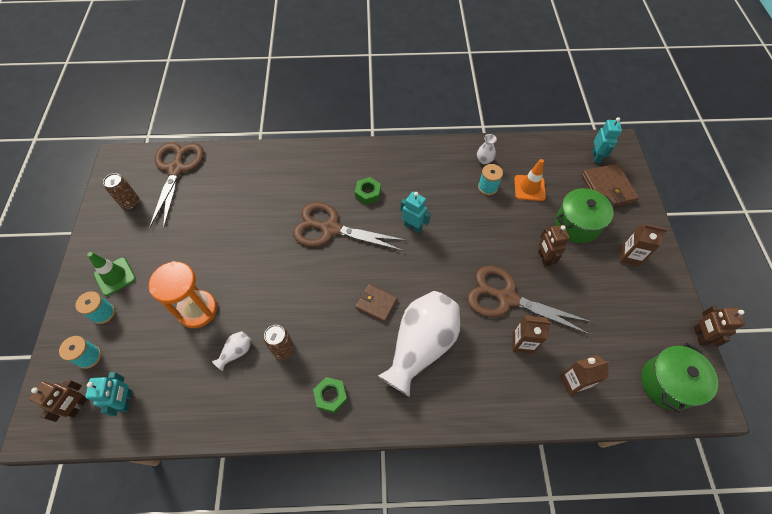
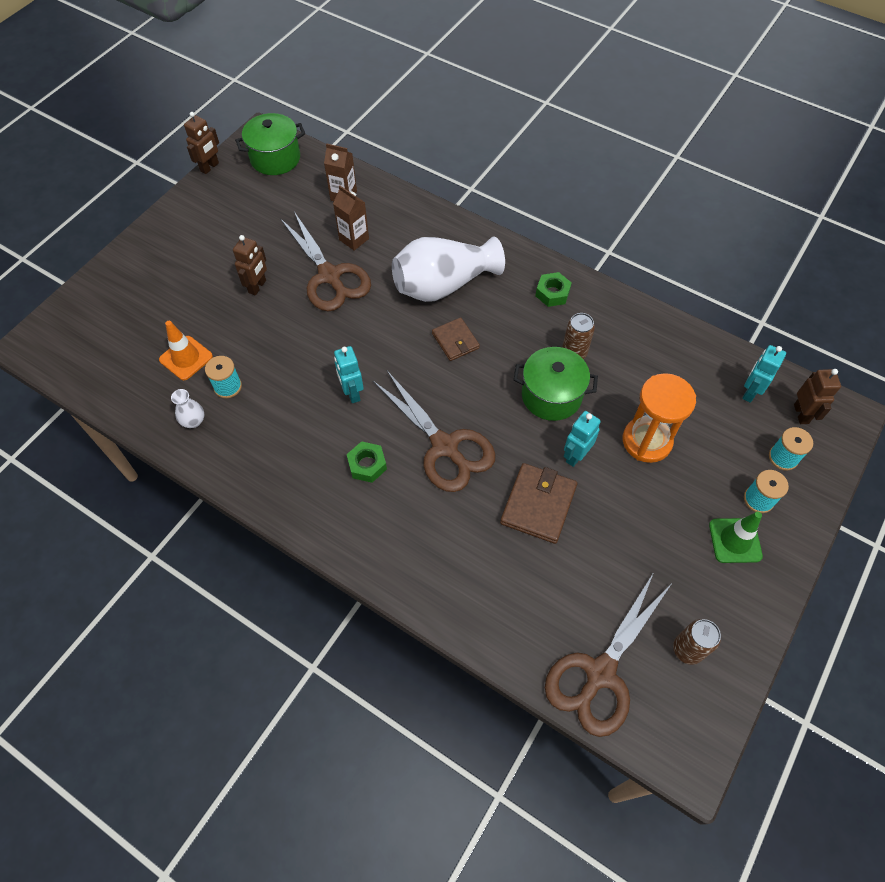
camera: 145 degrees left, 0 degrees up
(78, 406) = (801, 414): brown robot -> brown robot turned 120 degrees clockwise
(236, 352) = (622, 376): white vase -> none
(577, 225) = (188, 295): green pot -> green pot (551, 395)
(596, 156) = (72, 347): turquoise robot -> turquoise robot (575, 455)
(608, 188) = (111, 308): brown wallet -> brown wallet (538, 504)
(629, 256) = (181, 243): brown carton -> none

